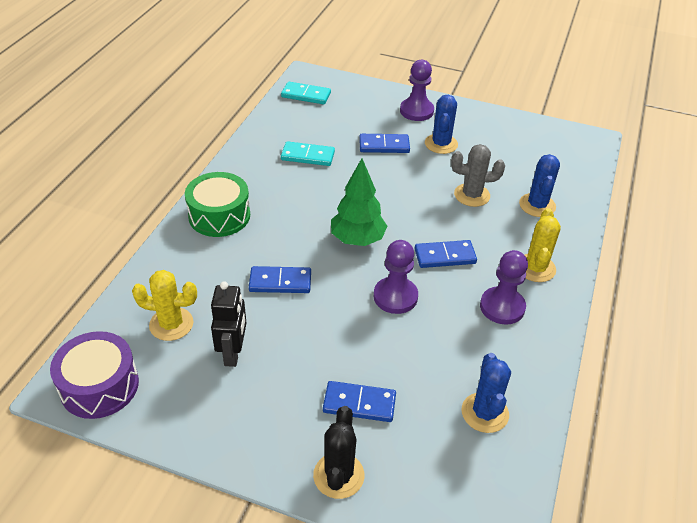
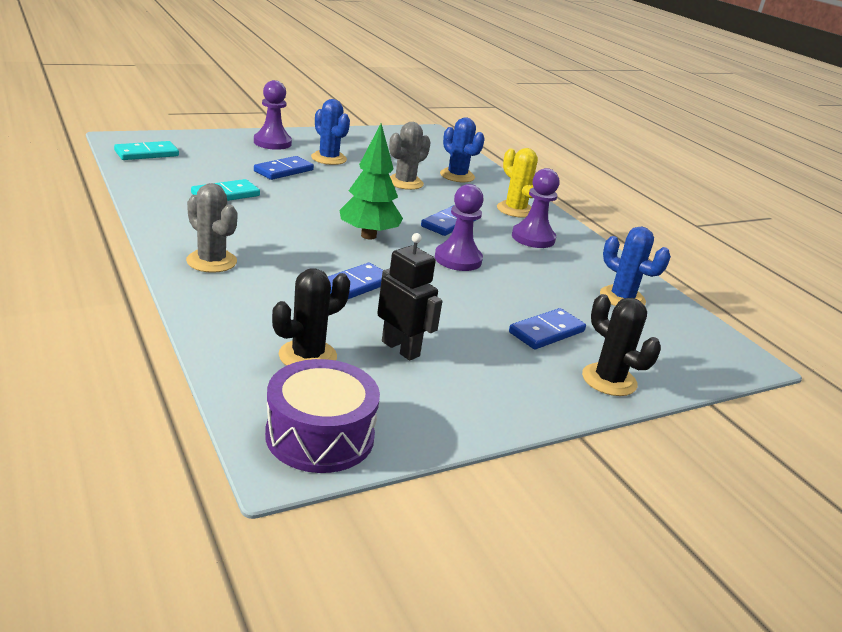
camera: 50 degrees left, 15 degrees down
(171, 324) = (307, 356): yellow cactus -> black cactus
(219, 216) = (211, 261): green drum -> grey cactus

